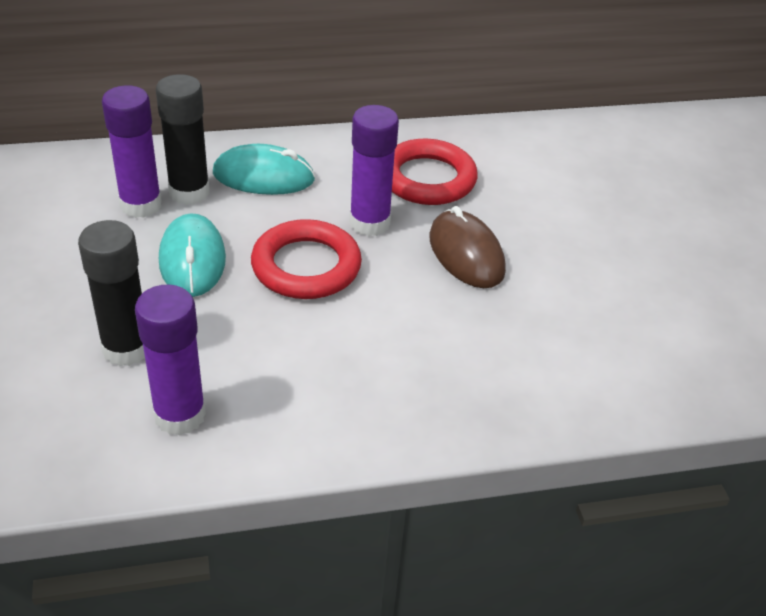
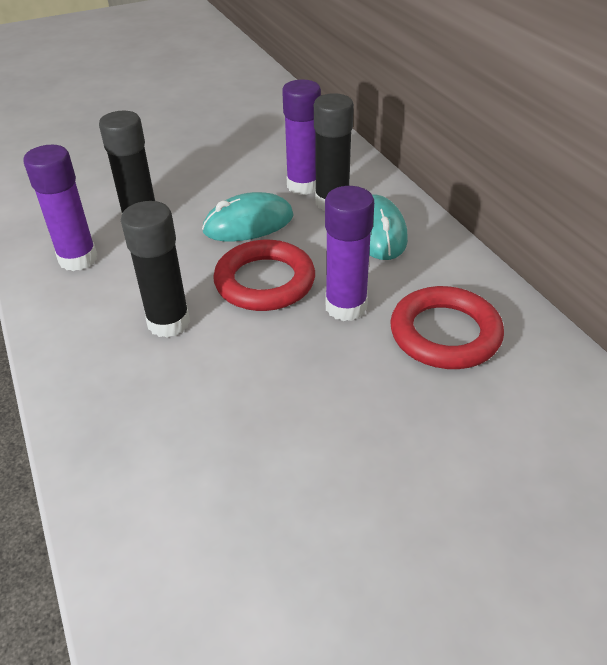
camera: 80 degrees right, 0 degrees up
(342, 345) = (168, 323): none -> black glue stick
(466, 254) = (331, 384): brown mouse -> none

